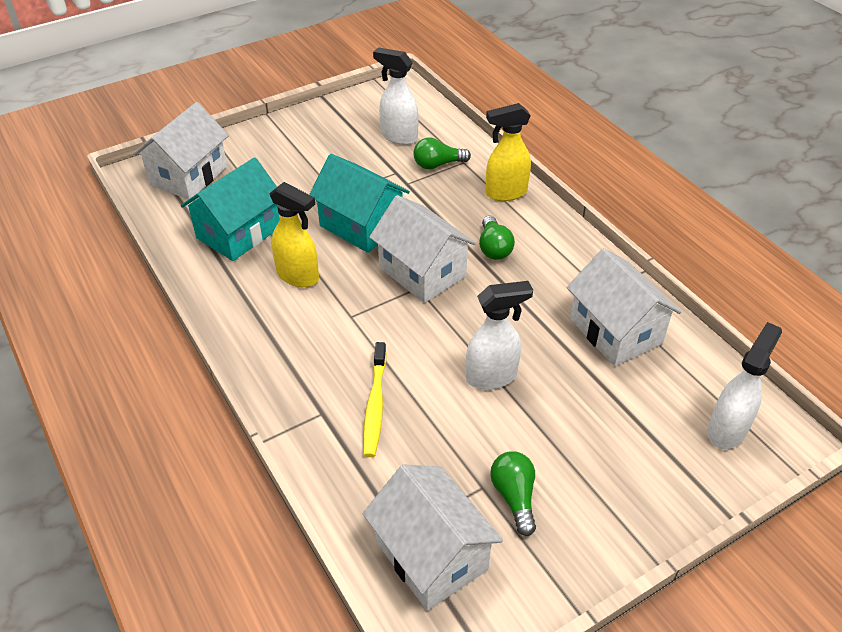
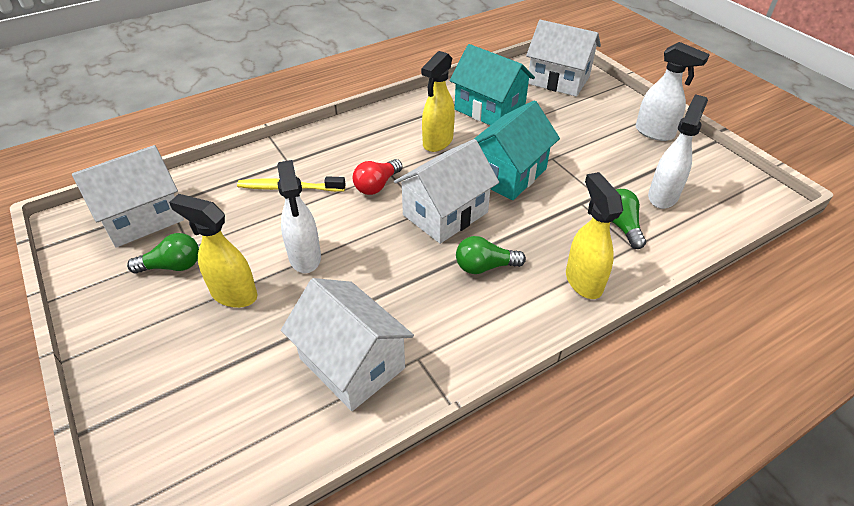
camera: 90 degrees right, 0 degrees up
(374, 325) = (377, 185): none -> red light bulb
(549, 430) = (233, 294): none -> yellow spray bottle
(615, 331) = (352, 363): white house -> white house turned 75 degrees clockwise
(727, 430) = (188, 453): white spray bottle -> white spray bottle (655, 133)

